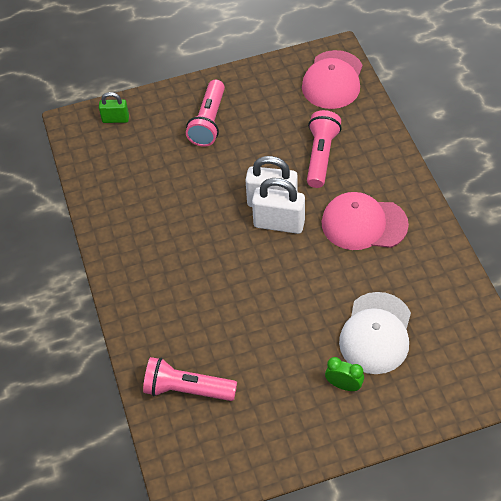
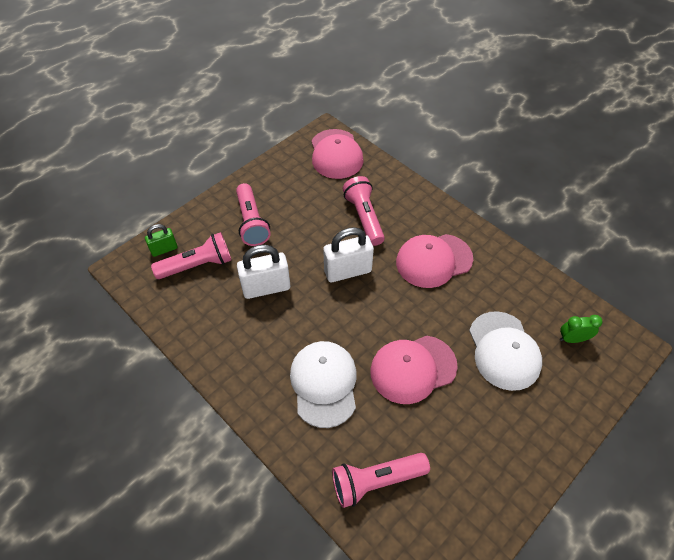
camera: 30 degrees left, 0 degrees up
(137, 145) = (197, 265): none -> pink flashlight
(190, 293) = (324, 383): none -> white cap
(278, 313) = (413, 369): none -> pink cap
(279, 224) = (364, 287): white padlock -> white padlock (266, 288)
(343, 385) = (508, 410): green clock -> green clock (572, 339)

